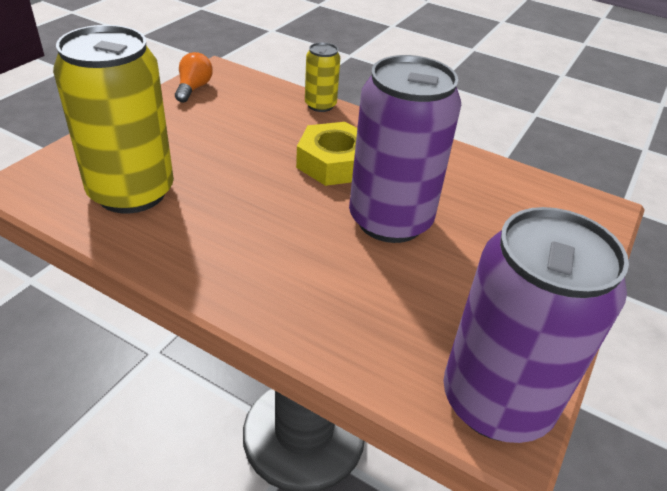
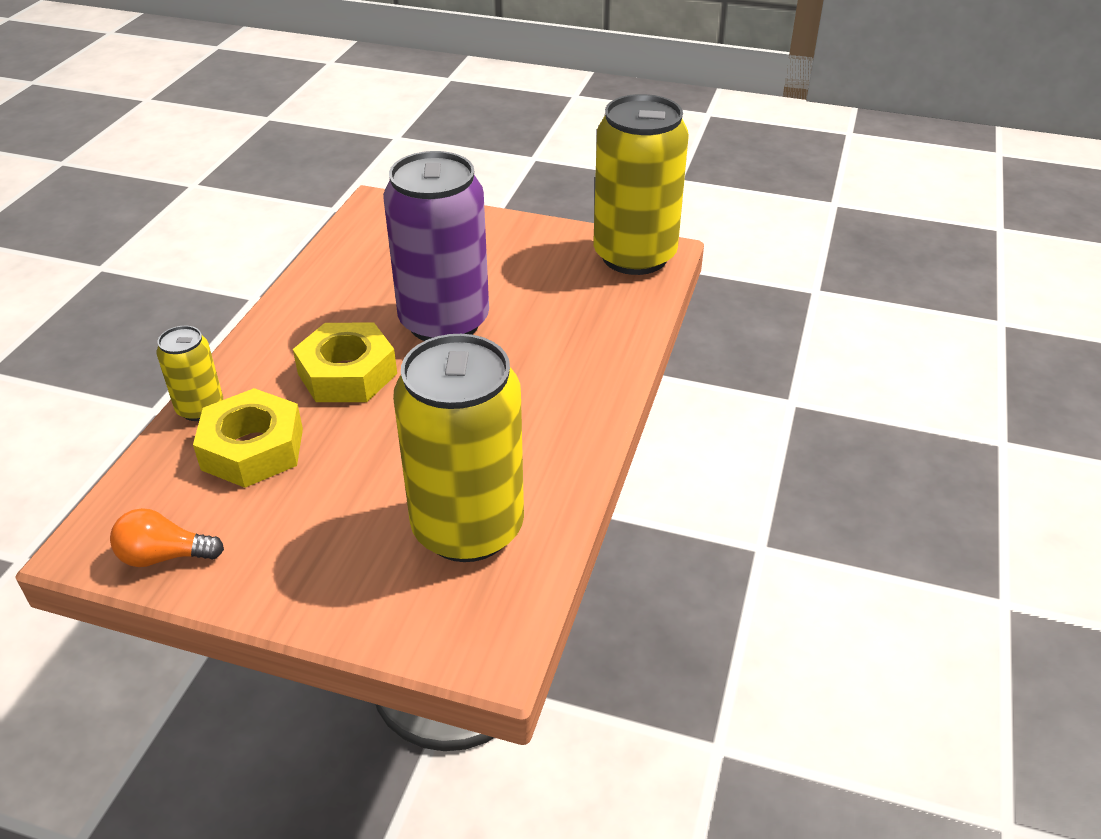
camera: 100 degrees left, 0 degrees up
(269, 119) = (252, 449): none -> yellow nut
(496, 401) = (634, 256): purple can -> yellow can

